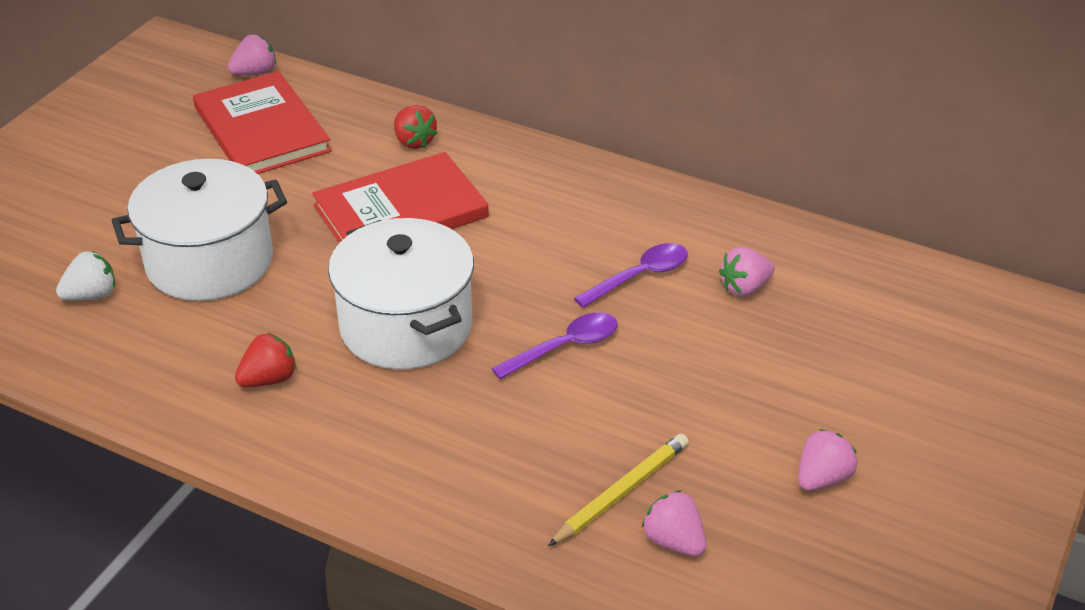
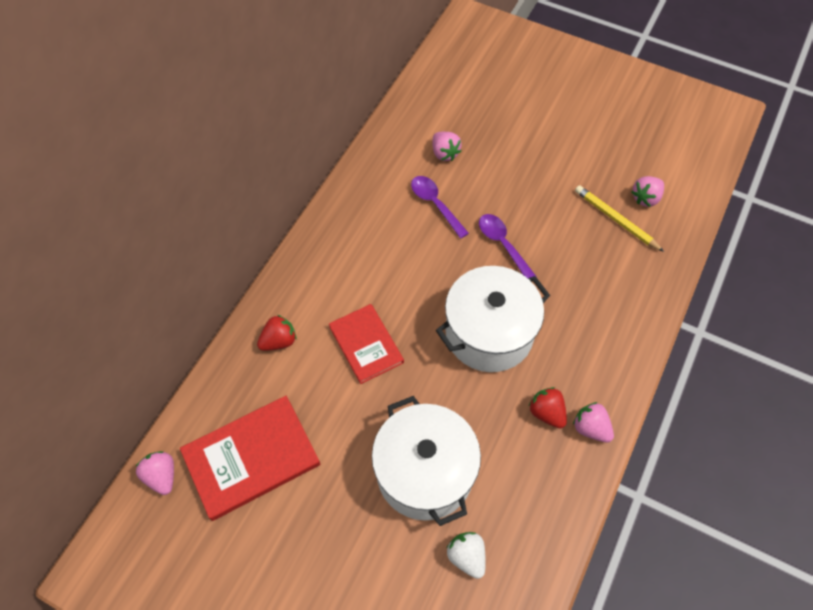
camera: 90 degrees left, 20 degrees up
(401, 211) = (366, 344): red book -> red book, size x0.66
(822, 478) = (593, 134): pink strawberry -> pink strawberry (590, 428)

